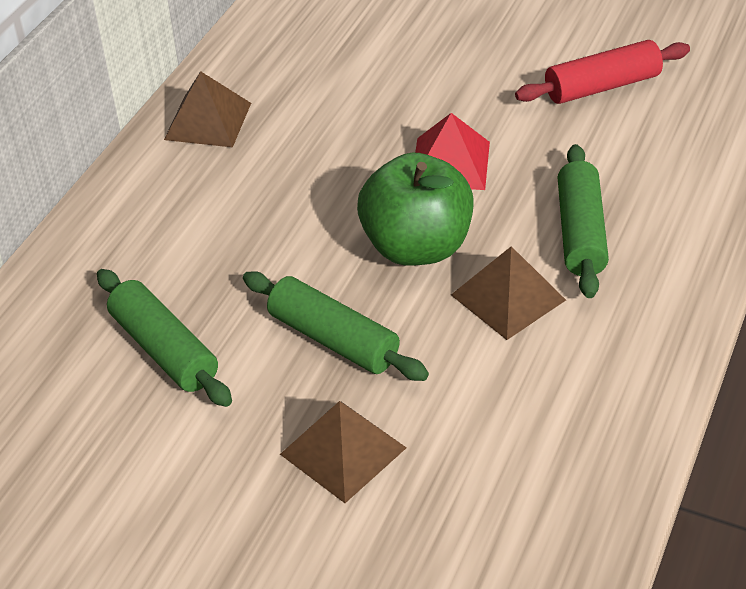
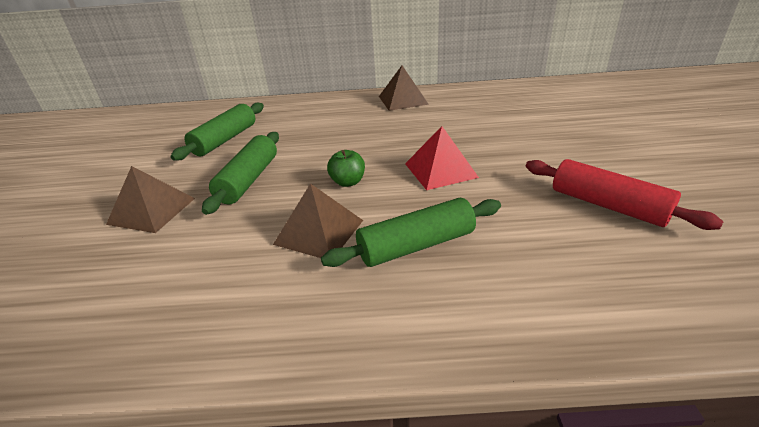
camera: 65 degrees right, 10 degrees down
(416, 247) = (348, 182): green apple -> green apple, size x0.46

